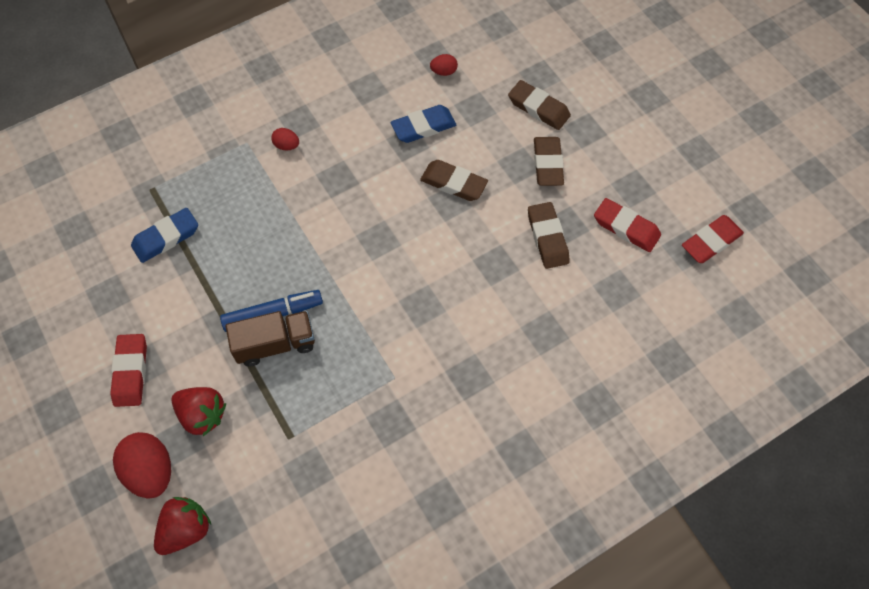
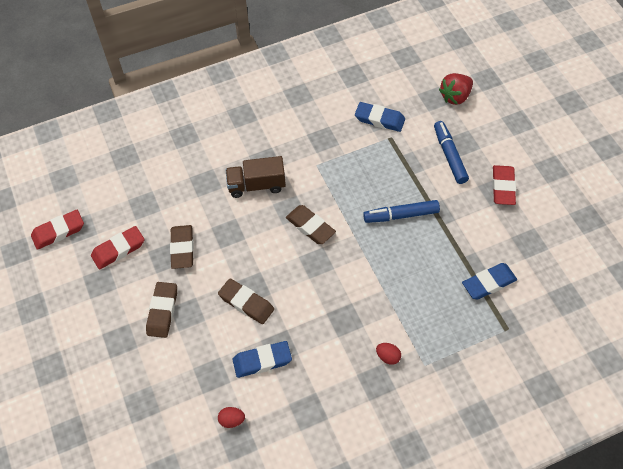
camera: 170 degrees left, 5 degrees down
(151, 471) = (481, 128): red egg -> none
(202, 415) = (449, 156): red strawberry -> blue marker
(275, 344) = (399, 194): brown truck -> brown truck (256, 185)
(307, 469) = (379, 119): none -> blue eraser
(538, 108) = (153, 367): brown eraser -> brown eraser (310, 227)
(626, 228) = (118, 249): red eraser -> red eraser turned 75 degrees counterclockwise

